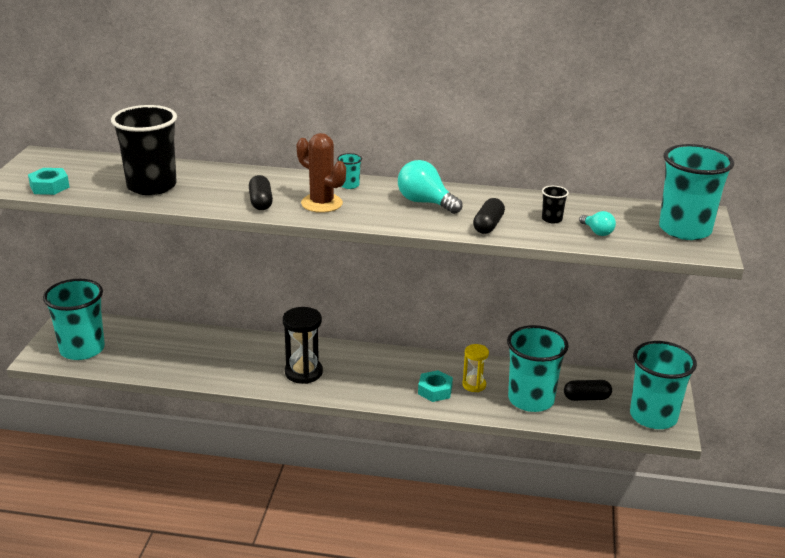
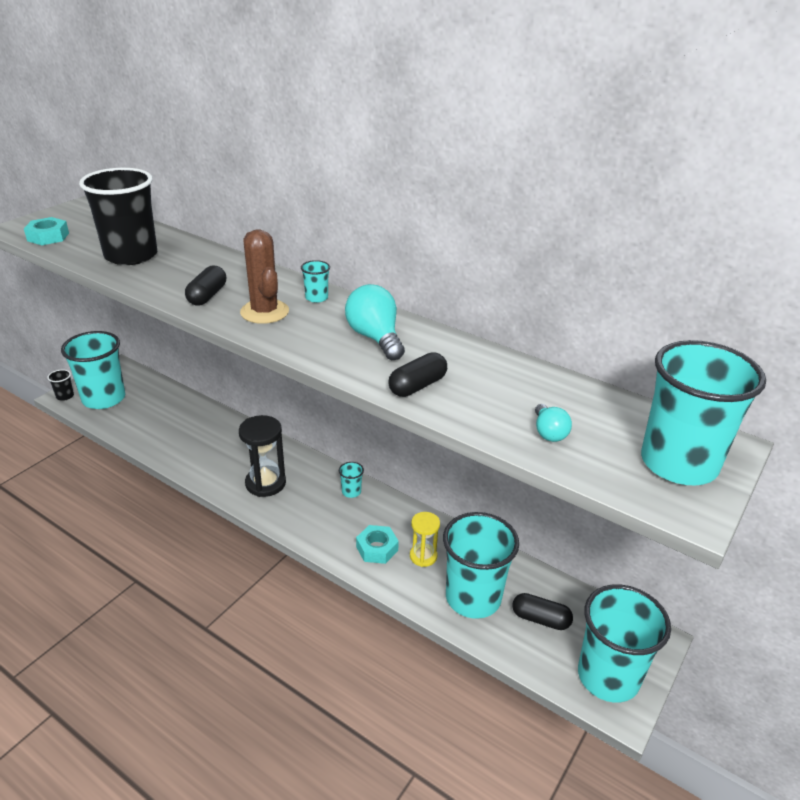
camera: 25 degrees right, 5 degrees up
(381, 358) = (351, 492): none -> turquoise cup
(552, 219) = (505, 398): black cup -> black cup (65, 396)

